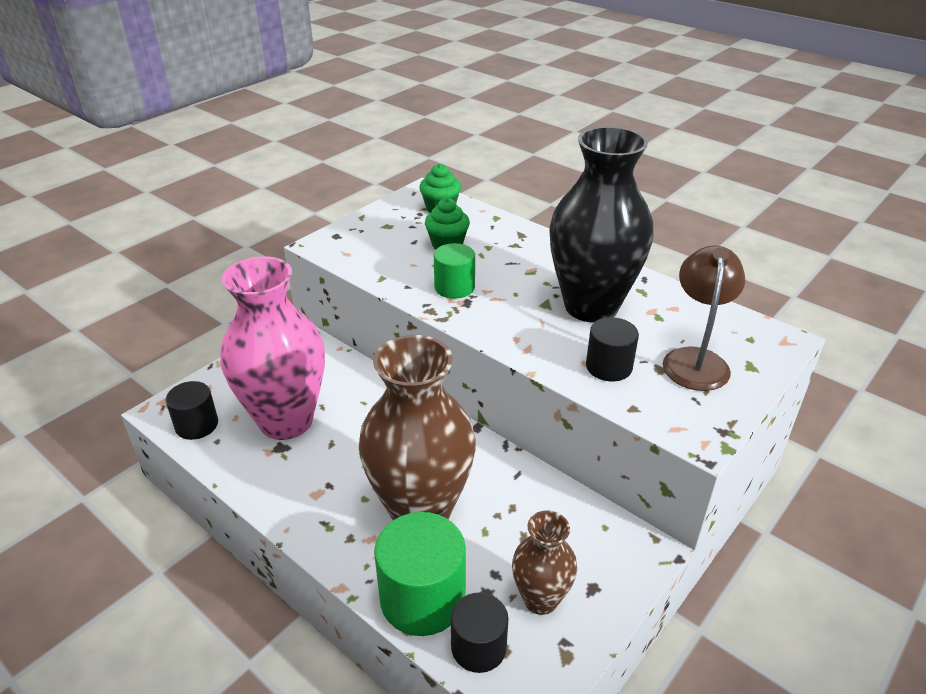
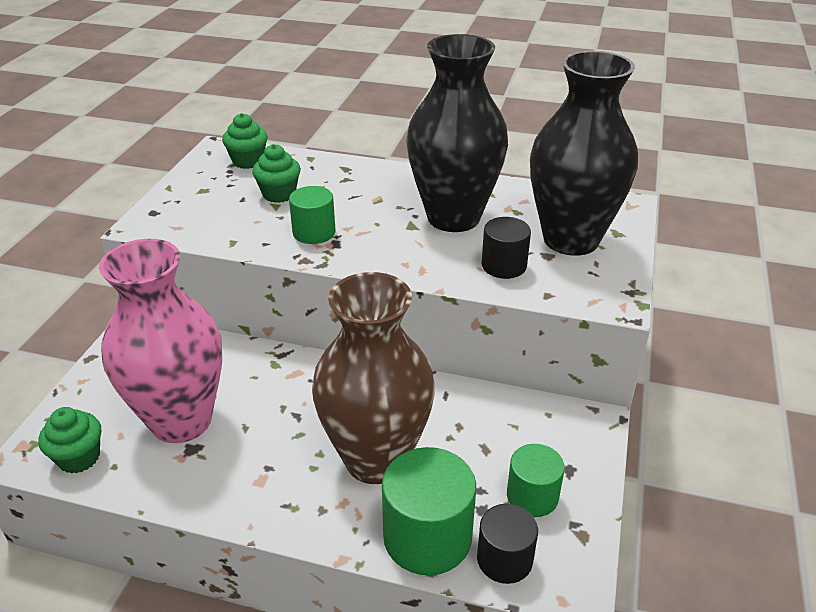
camera: 25 degrees left, 0 degrees up
(197, 425) = (79, 458): black cylinder -> green cupcake
(540, 599) = (532, 496): brown vase -> green cylinder
(695, 360) = (571, 239): brown lamp -> black vase

